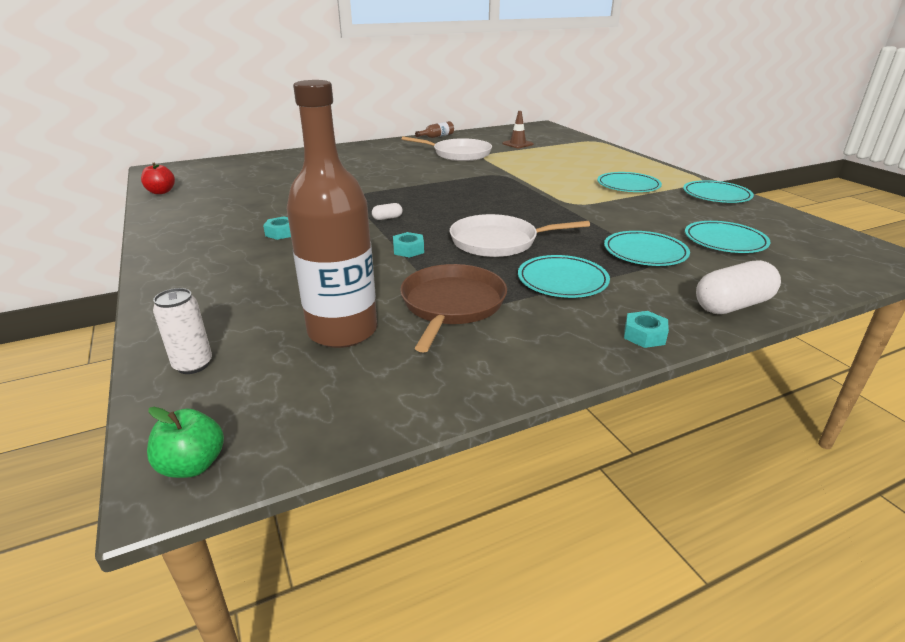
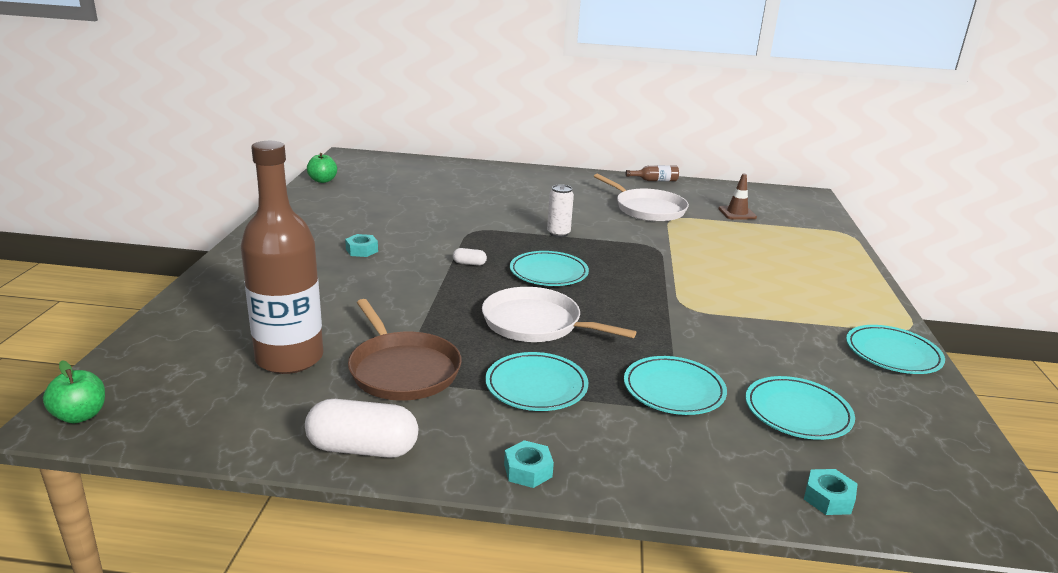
camera: 30 degrees right, 5 degrees down
(161, 192) = (323, 180): red apple -> green apple
(193, 365) = (164, 344): white can -> white can (558, 233)
(408, 250) = (442, 303): turquoise nut -> turquoise nut (828, 498)
(451, 305) = (402, 369): brown pan -> brown pan turned 105 degrees clockwise
(628, 186) = (790, 305): turquoise plate -> turquoise plate (548, 272)
(732, 305) = (673, 483): white capsule -> white capsule (363, 448)

